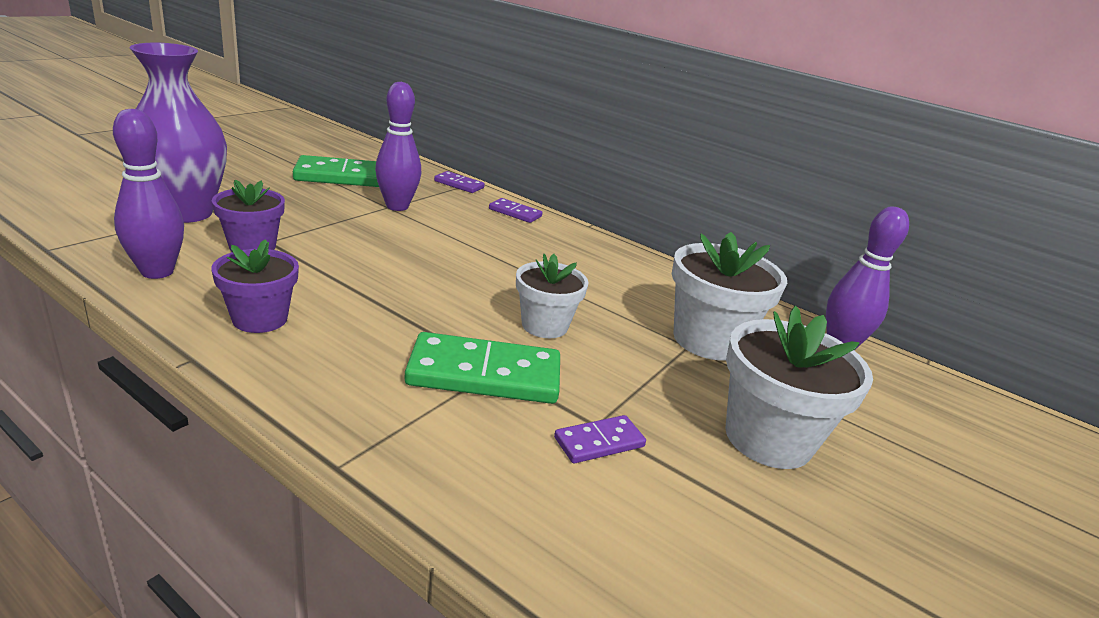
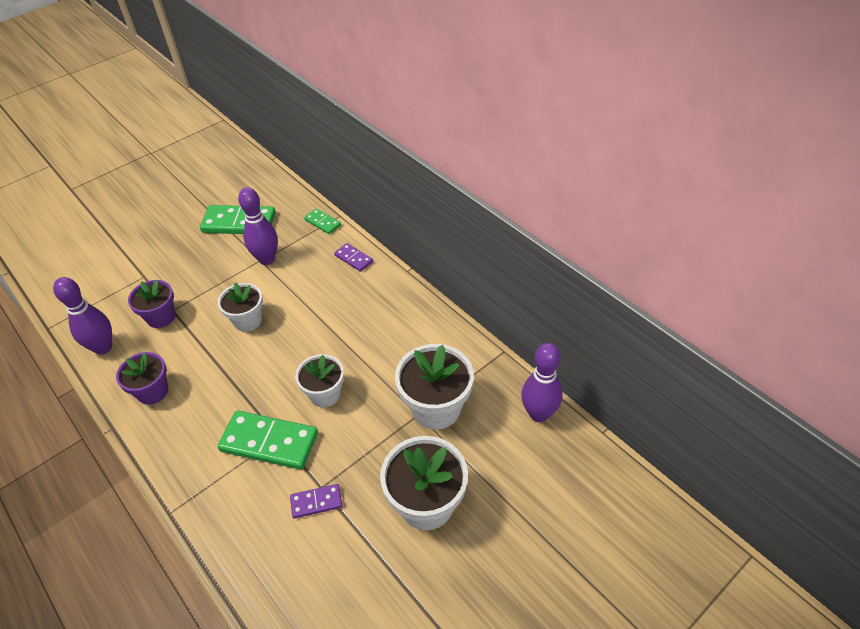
camera: 20 degrees right, 20 degrees up
(185, 213) = (126, 281): purple vase -> none
(393, 255) = (247, 320): none -> white flower pot
(459, 184) = (322, 223): purple domino -> green domino

